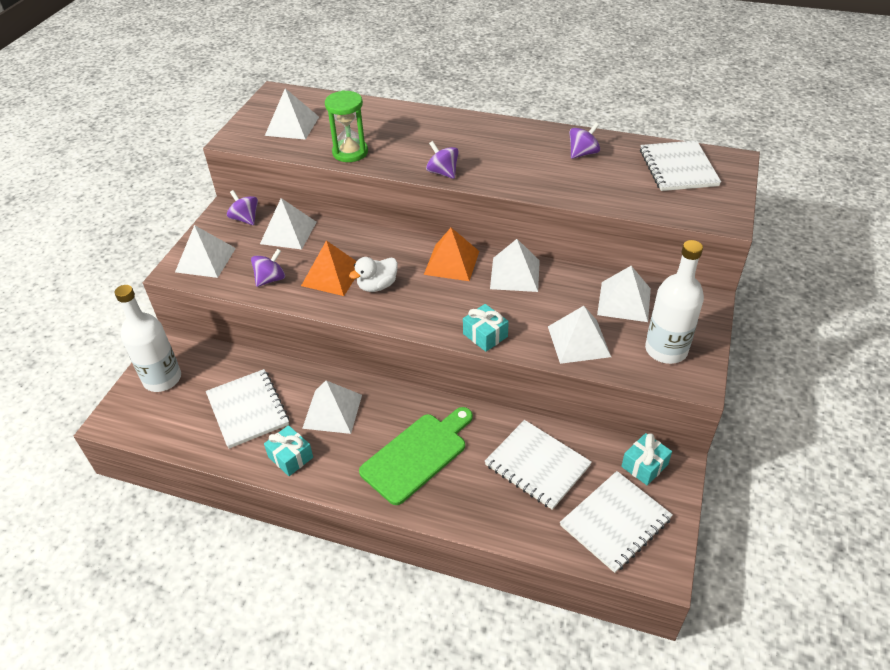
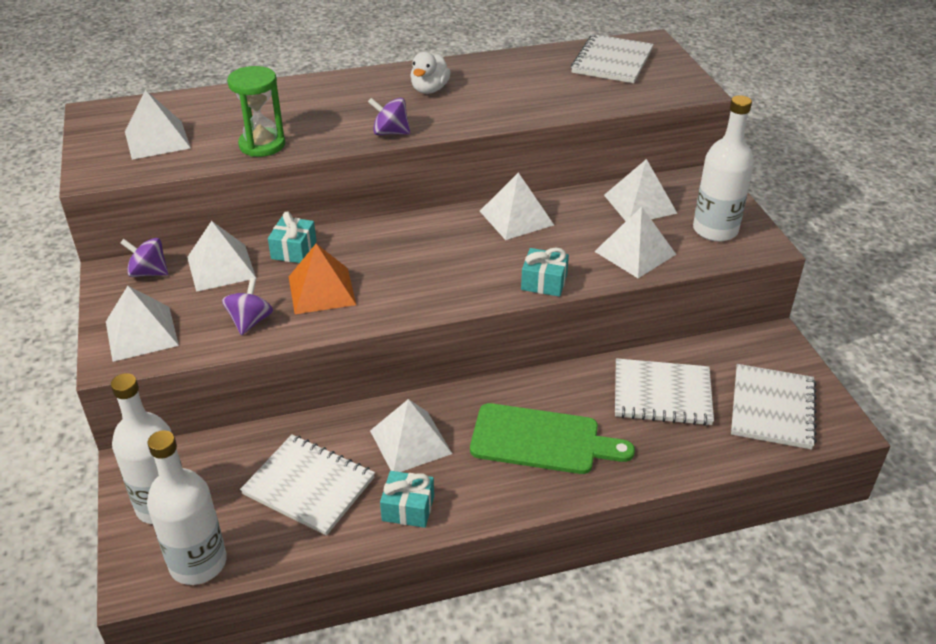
camera: 35 degrees left, 5 degrees down
(149, 426) = (198, 563): none -> white bottle
(377, 286) = (384, 281): white duck -> white duck (429, 89)
(417, 455) = (541, 440): green cutting board -> green cutting board turned 90 degrees clockwise
(451, 262) = (441, 230): orange pyramid -> none
(583, 153) = (513, 74): purple spinning top -> none
(644, 465) = (751, 350): turquoise gift -> turquoise gift (294, 250)
(678, 168) = (612, 61): white notebook -> white notebook turned 60 degrees clockwise

